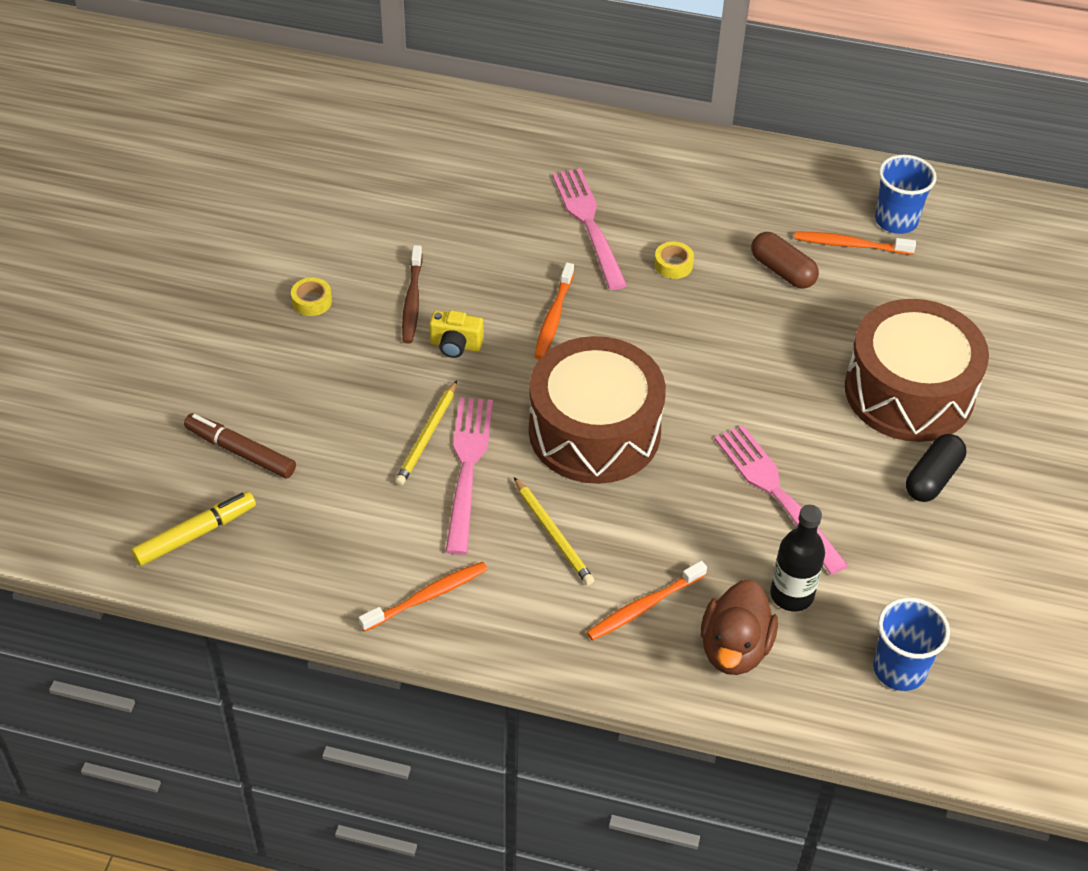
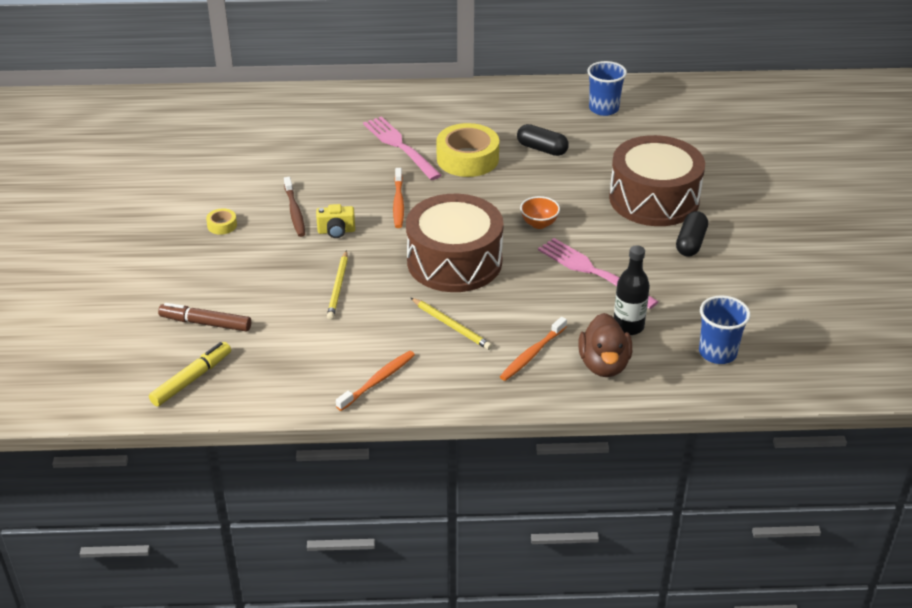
camera: 15 degrees left, 10 degrees down
(467, 468) = (374, 300): pink fork -> none
(673, 265) = (467, 158): yellow tape -> yellow tape, size x2.27
(732, 396) = (539, 224): none -> orange bowl
(782, 271) = (542, 149): brown capsule -> black capsule
(850, 245) = (580, 127): orange toothbrush -> none

